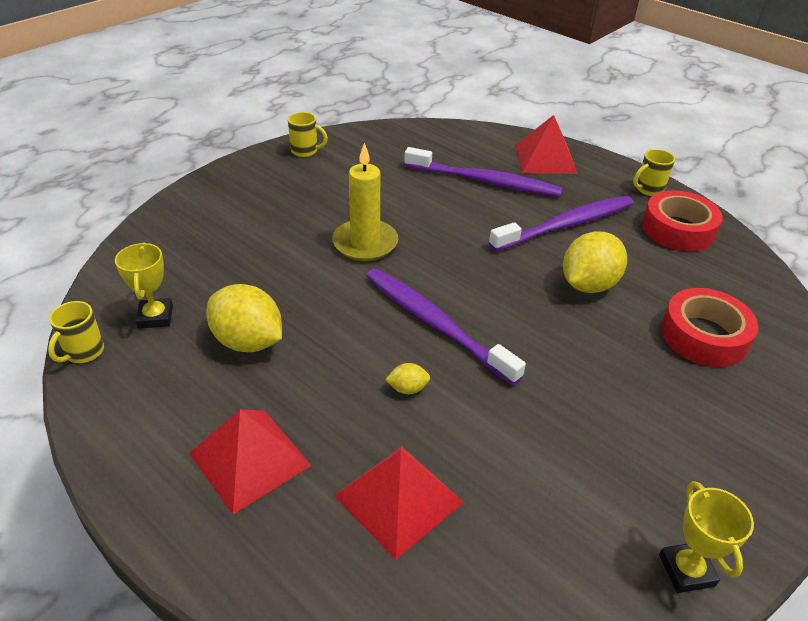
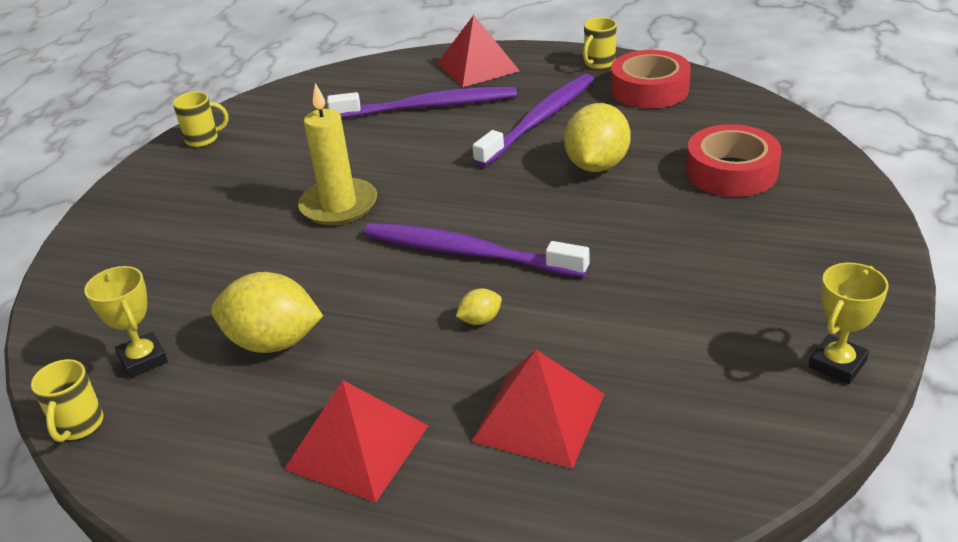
camera: 20 degrees left, 5 degrees down
(686, 570) = (837, 364): yellow trophy -> yellow trophy turned 75 degrees clockwise

